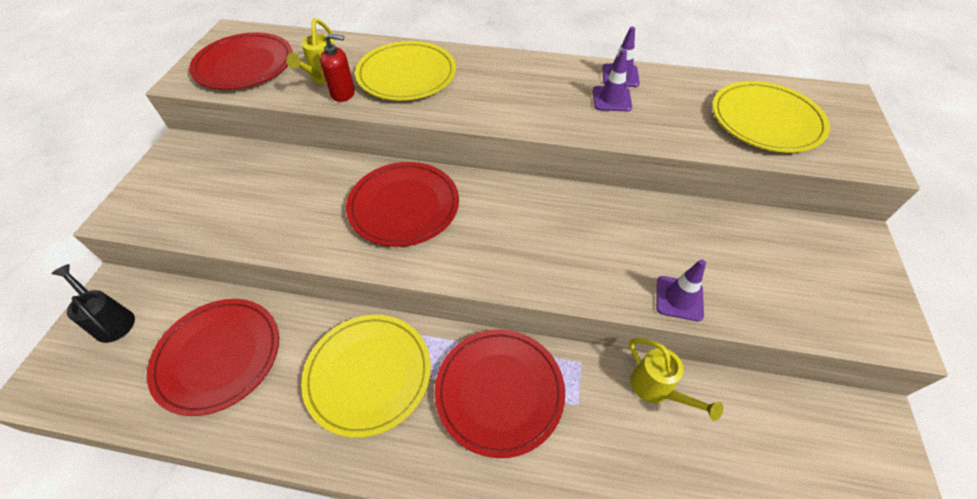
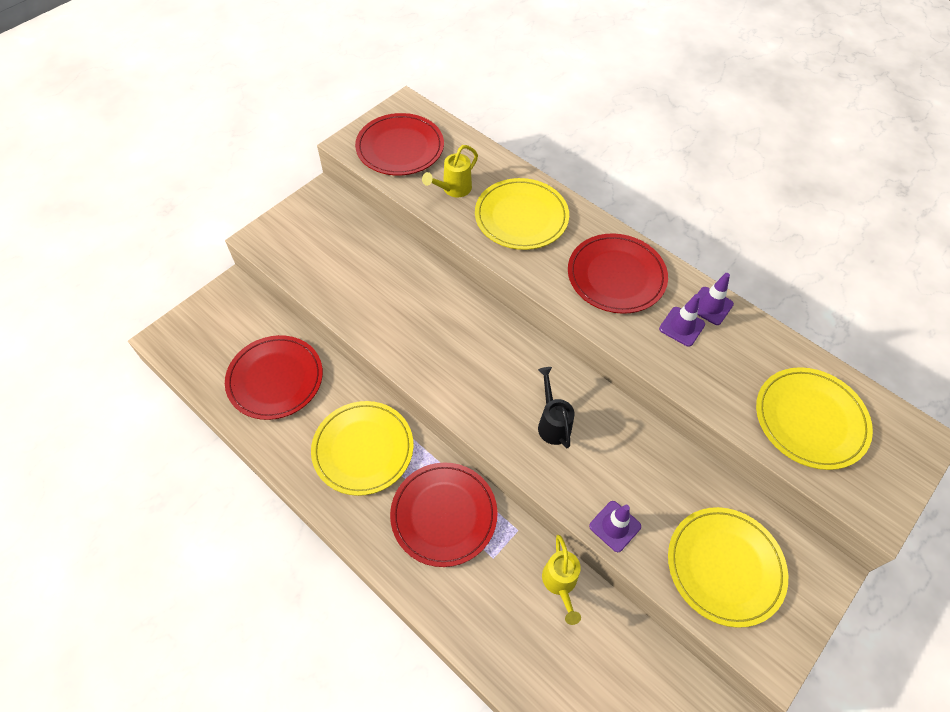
camera: 30 degrees right, 5 degrees up
(111, 320) = (222, 314): black watering can -> black watering can (552, 423)
(343, 93) = (459, 213): red soap dispenser -> none
(404, 206) = (456, 333): red plate -> red plate (616, 276)
(792, 279) = (725, 567): none -> yellow plate

